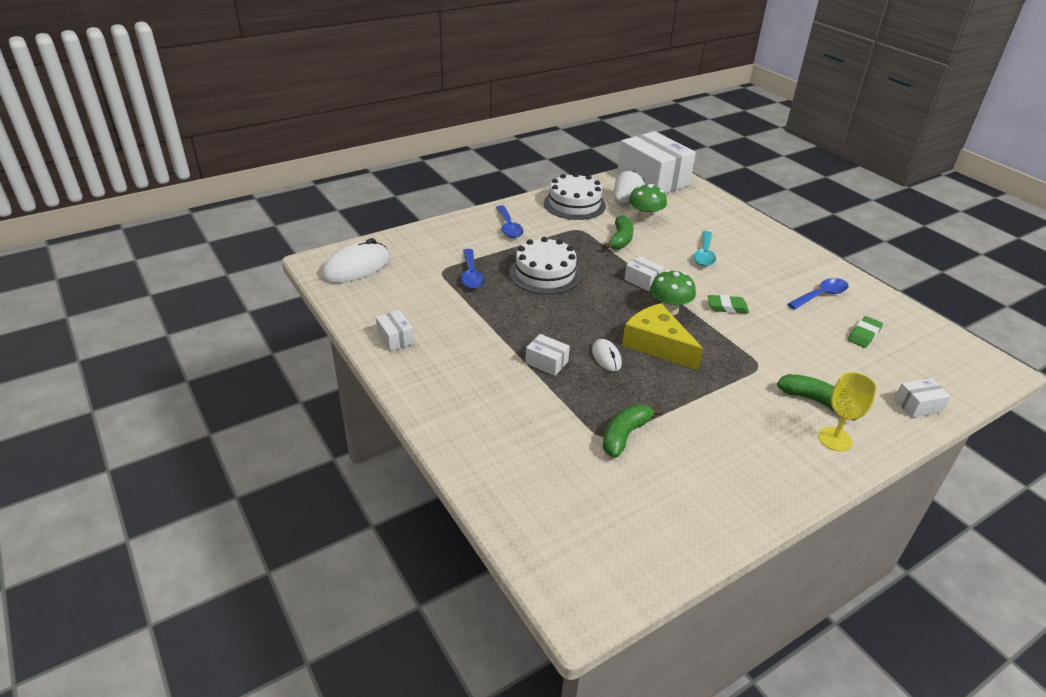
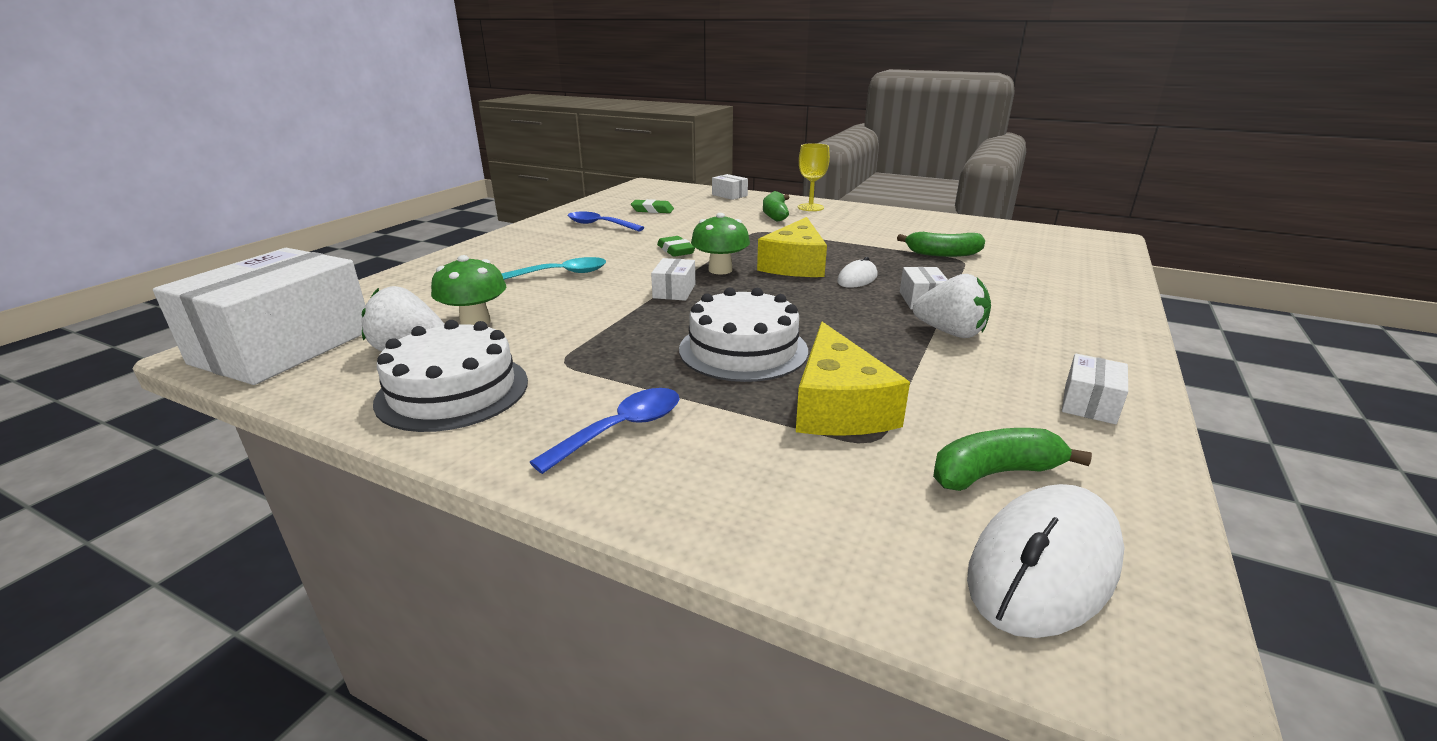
camera: 120 degrees left, 10 degrees down
(356, 267) = (1043, 566): white mouse -> white mouse turned 60 degrees counterclockwise
(471, 275) = (838, 406): blue spoon -> yellow cheese
(497, 344) = (950, 332): none -> white strawberry
(620, 240) = (570, 324): green banana -> green banana (994, 473)

